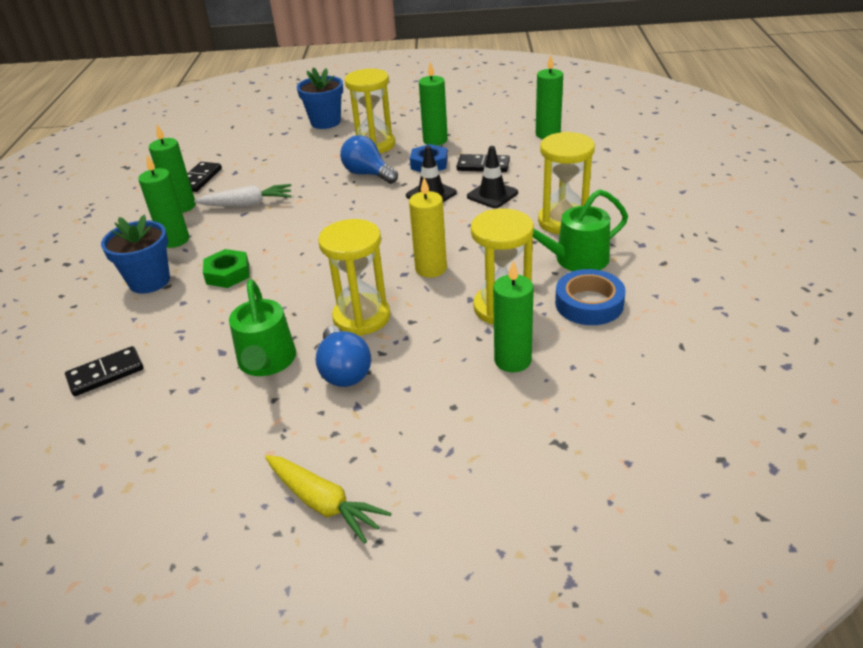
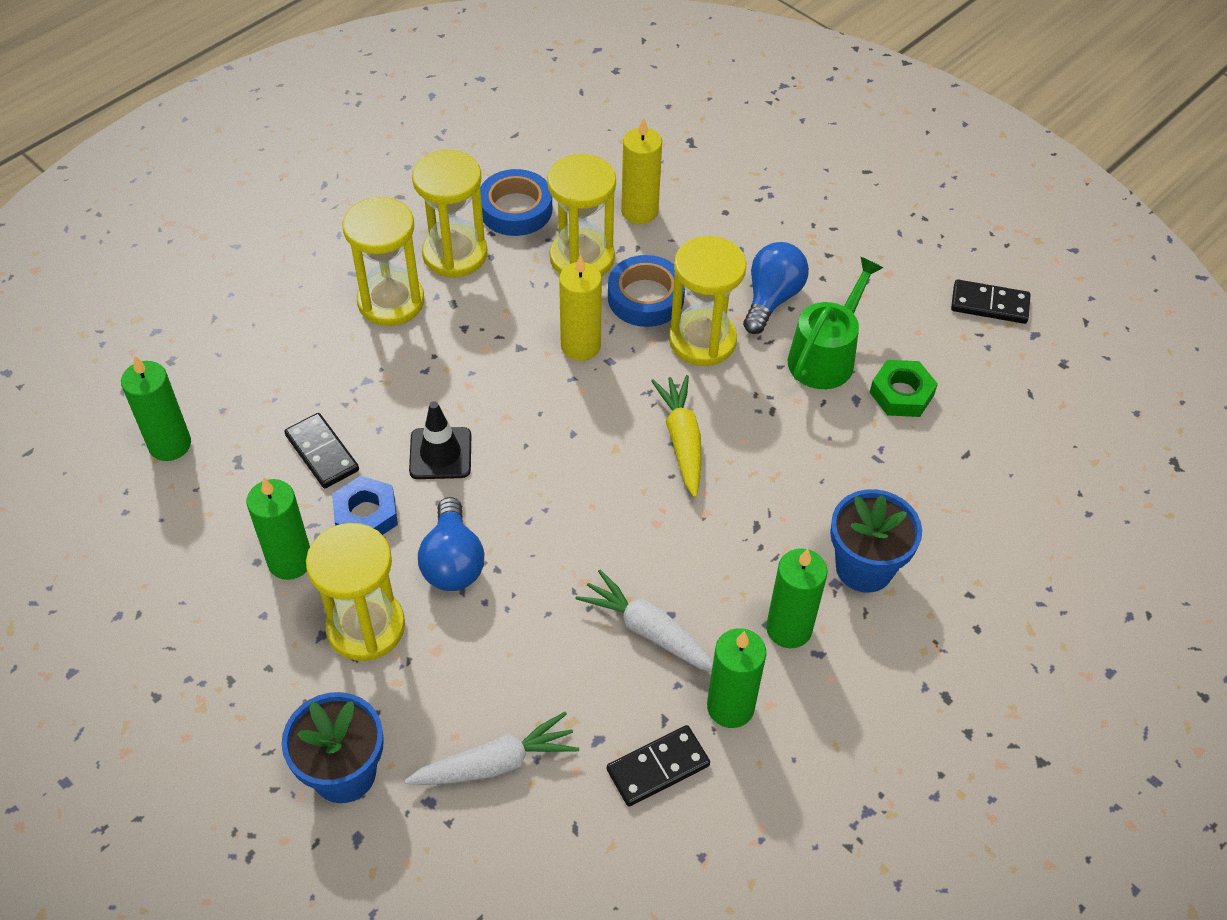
camera: 140 degrees left, 15 degrees up
(106, 374) = (977, 455): black domino -> black domino (989, 304)
(228, 274) = (773, 507): green nut -> green nut (901, 394)
(270, 149) = (496, 763): none -> white carrot
(324, 503) = (879, 214): yellow carrot -> yellow carrot (682, 440)
(429, 315) = (645, 297): none -> blue tape
(492, 195) = (388, 395): black traffic cone -> none
(512, 360) = (639, 211): green candle -> yellow candle
(575, 259) = (455, 254): green watering can -> yellow hourglass

